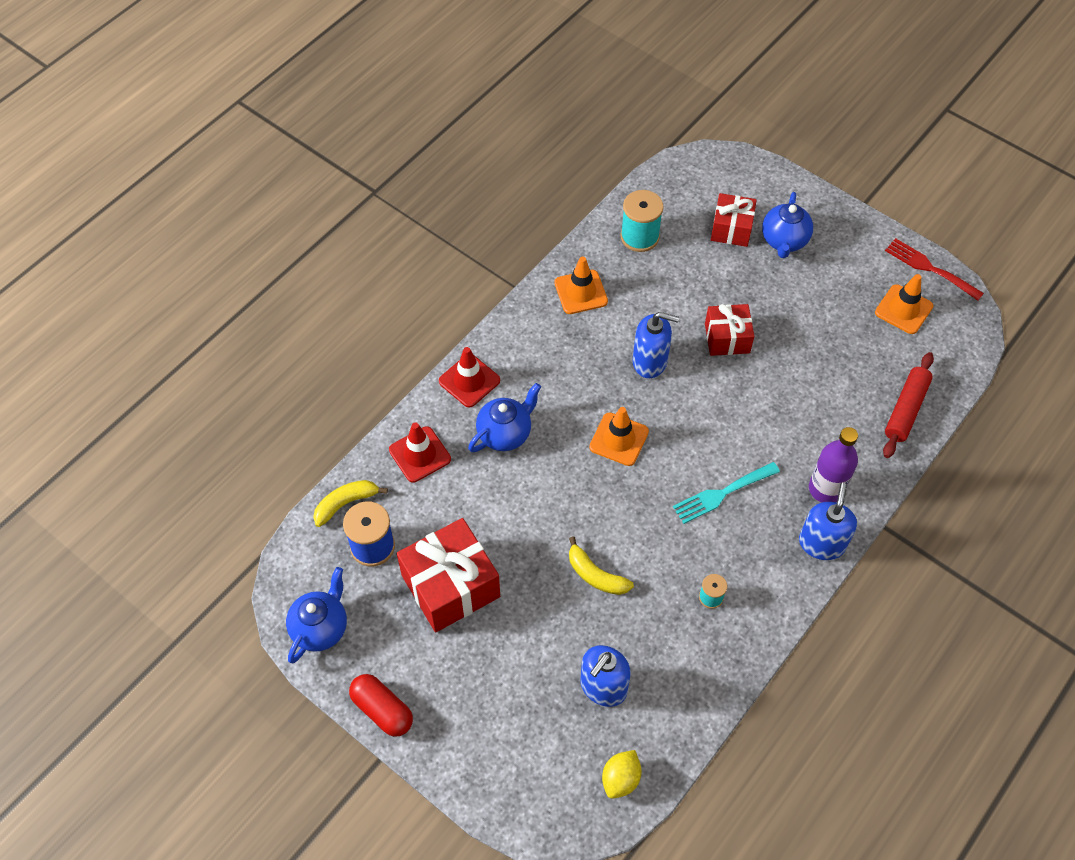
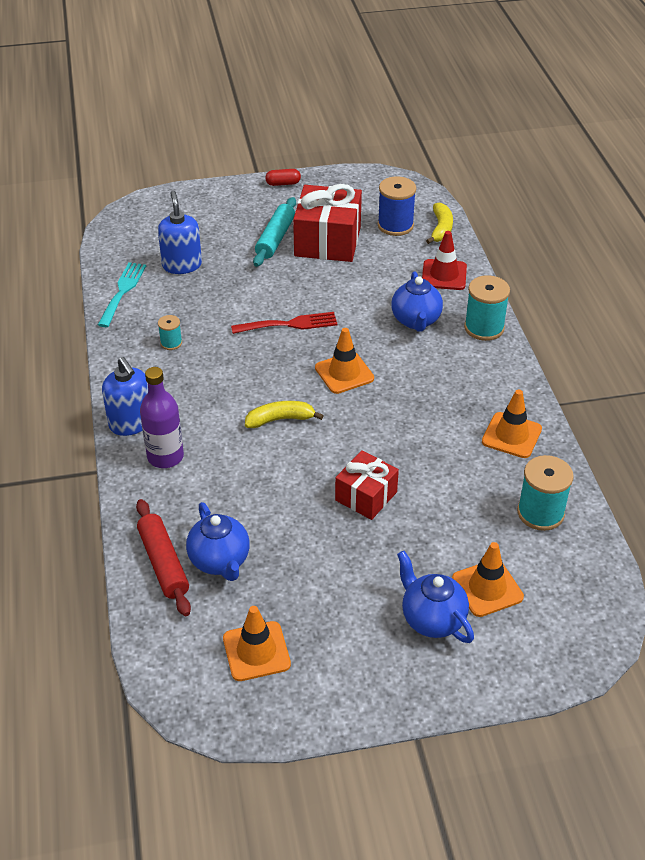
camera: 130 degrees right, 15 degrees down
(320, 628) = (363, 185): blue teapot -> blue teapot (220, 561)
(382, 710) = (283, 183): red capsule -> red capsule, size x0.65
(469, 381) = (484, 328): red traffic cone -> turquoise spool
(486, 636) = (275, 238): none -> turquoise rolling pin
(595, 575) = (255, 302): yellow banana -> yellow banana (280, 419)
(620, 779) = (123, 242): yellow lemon -> none
(650, 361) = (395, 433): blue soap dispenser -> none
(722, 494) = (234, 398): turquoise fork -> turquoise fork (122, 291)
(731, 229) = (487, 588): red gift -> orange traffic cone
(929, 268) = (277, 719): red fork -> red fork (289, 324)

